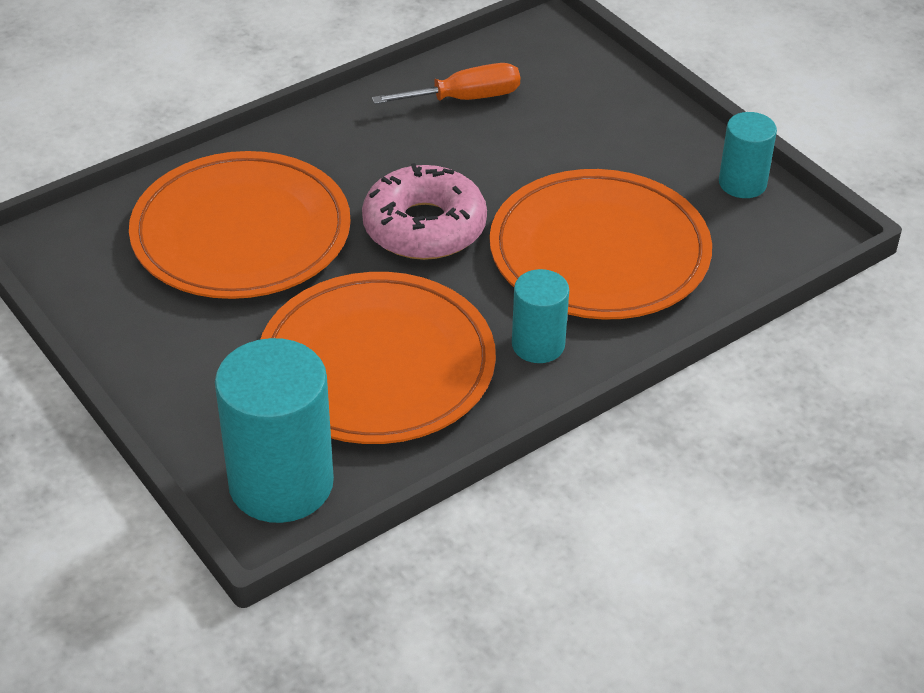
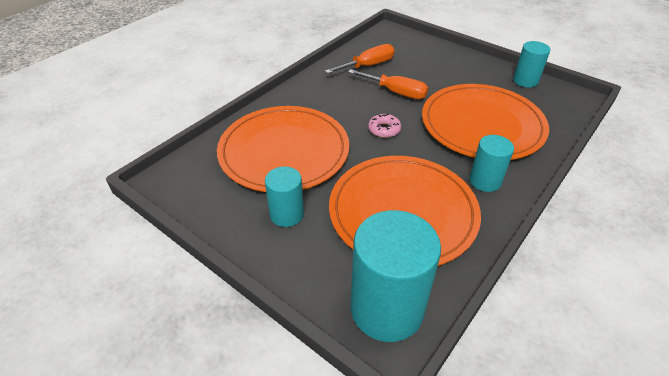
camera: 15 degrees left, 0 degrees up
(202, 331) = (287, 214): none -> turquoise cylinder
(424, 227) = (384, 129): pink donut -> pink donut, size x0.47
(485, 162) = (396, 92): none -> orange screwdriver

